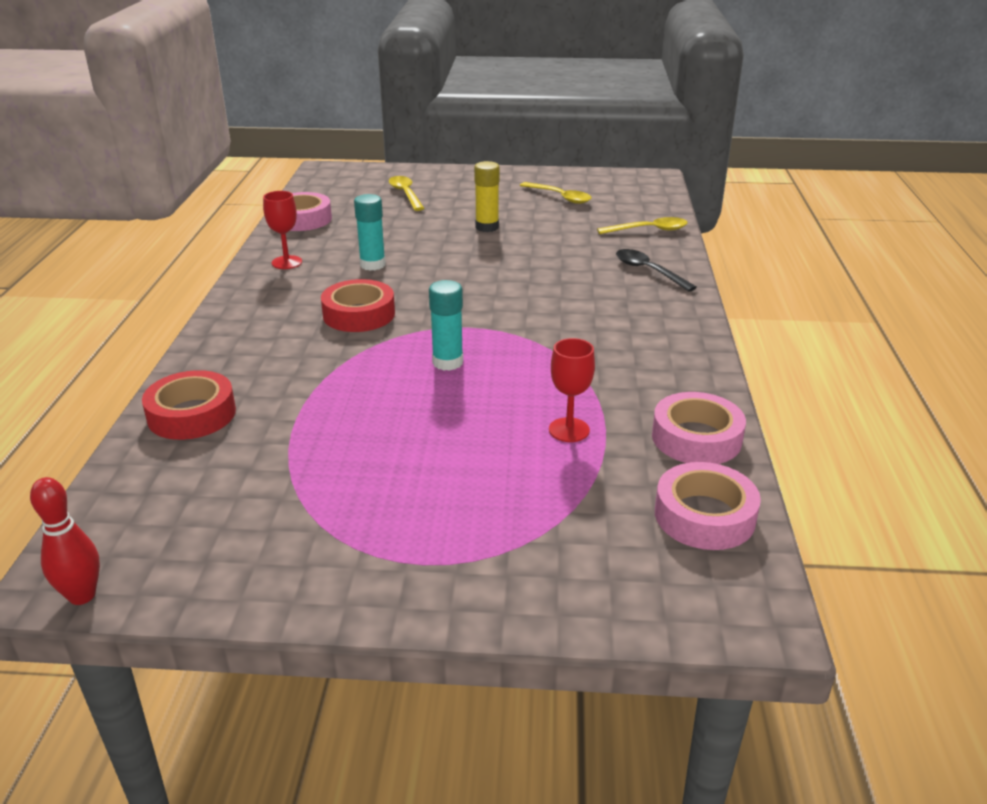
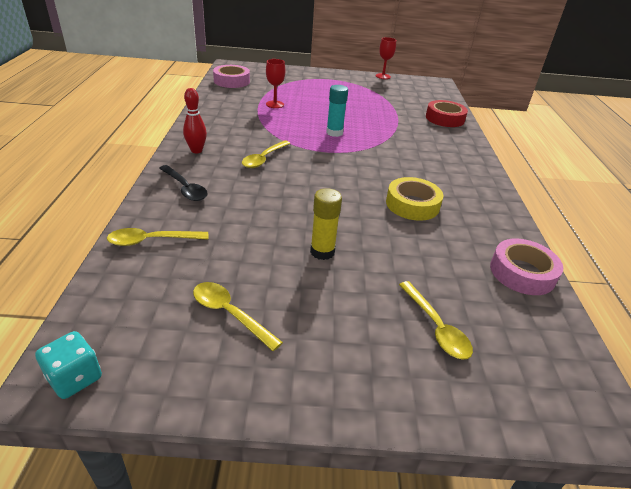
camera: 175 degrees right, 5 degrees up
(82, 595) = (427, 80): red bowling pin -> red bowling pin (196, 150)
(287, 262) = (483, 210): red goblet -> red goblet (383, 76)
(359, 314) = (398, 162): red tape -> none
(372, 265) = (412, 204): turquoise glue stick -> yellow tape
(563, 310) = (264, 159): none -> yellow spoon
(643, 177) = (75, 378): none -> turquoise dice
(696, 438) = (219, 99): pink tape -> none

